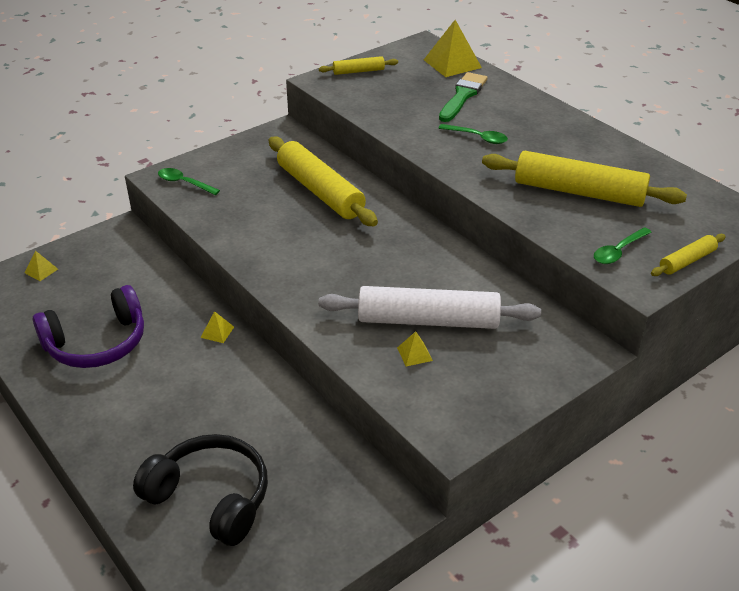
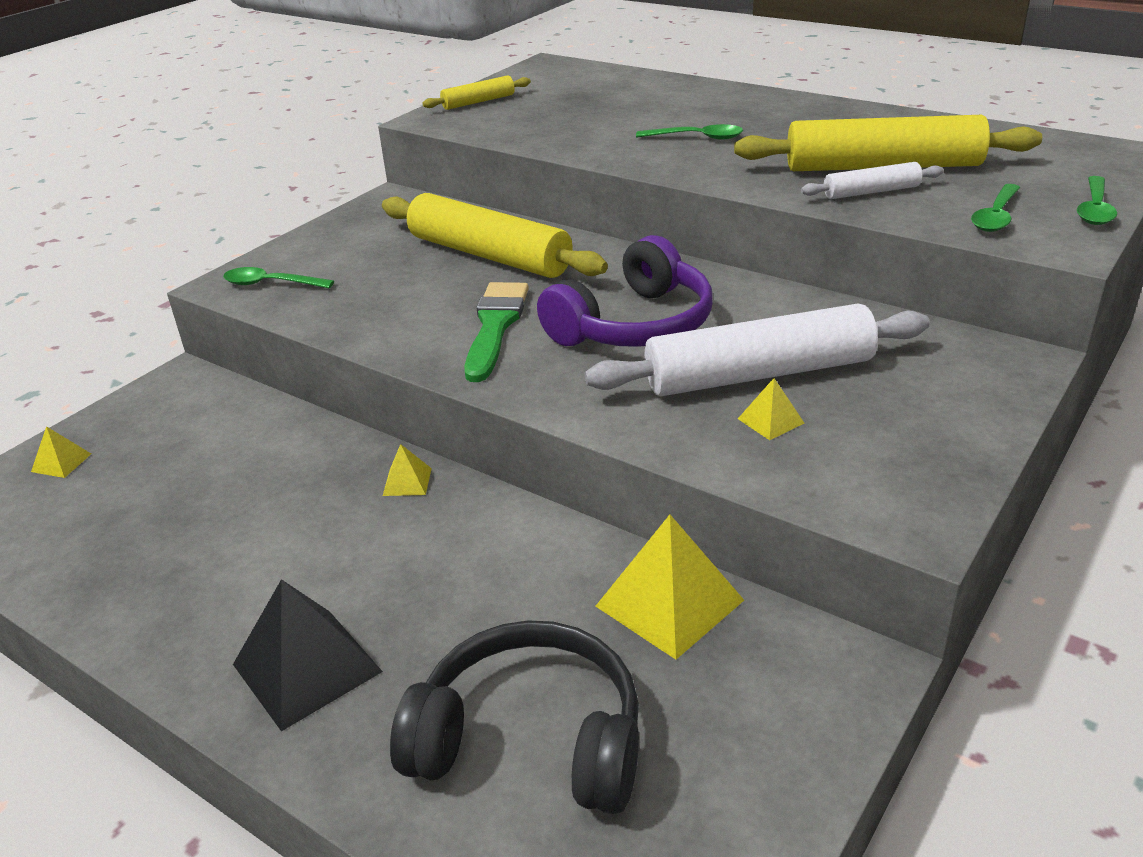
camera: 15 degrees left, 5 degrees down
(97, 343) = (206, 545): purple headphones -> purple headphones (634, 325)
(120, 428) = (306, 668): none -> black pyramid
(452, 63) = (601, 75): yellow pyramid -> yellow pyramid (669, 603)
(462, 96) = (641, 102): green brush -> green brush (495, 326)
(555, 212) = (871, 192): none -> white rolling pin
(687, 261) = (1094, 209): yellow rolling pin -> green spoon

